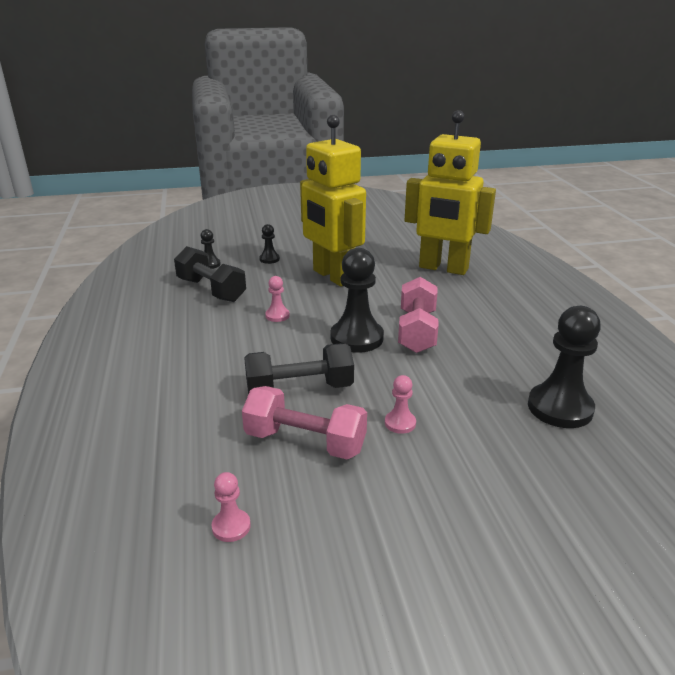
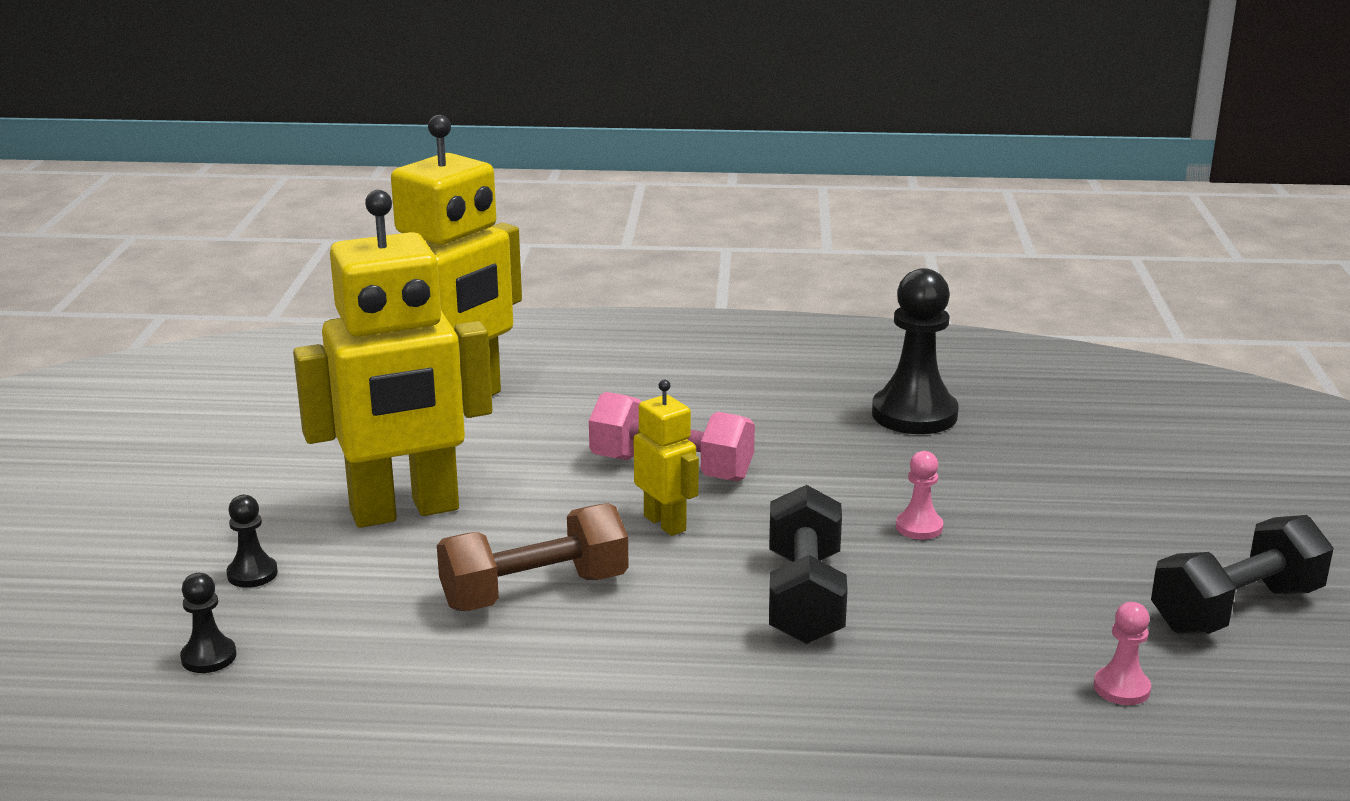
camera: 75 degrees left, 5 degrees down
(211, 290) = (358, 663): black dumbbell -> black dumbbell (1236, 609)
(277, 316) = (535, 591): pink pawn -> brown dumbbell
(305, 442) = (946, 608): pink dumbbell -> none
(356, 338) = (665, 523): black pawn -> yellow robot

